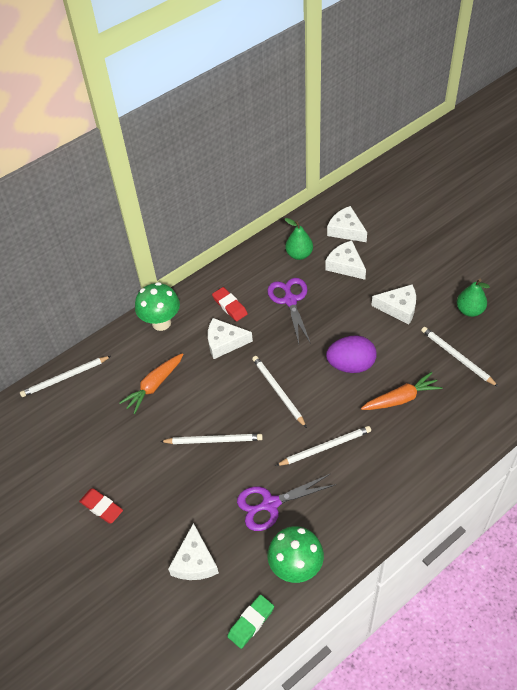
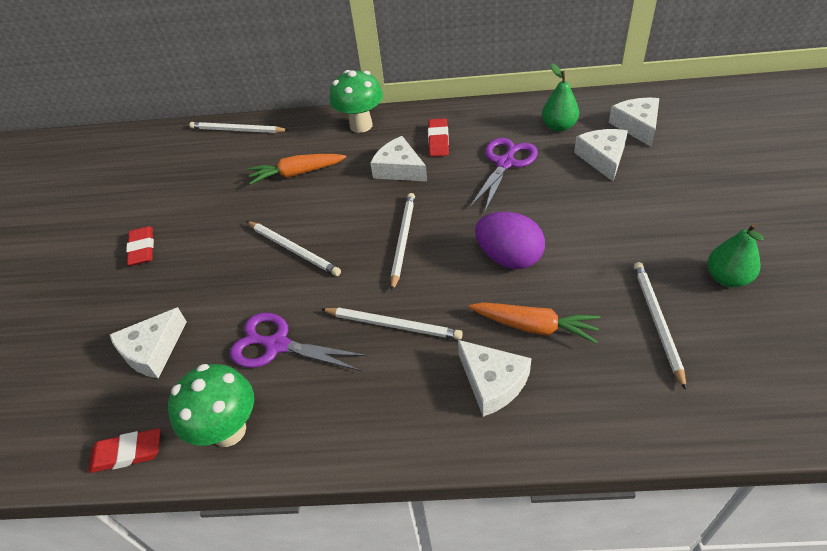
camera: 40 degrees right, 5 degrees down
(251, 622) = (127, 453): green eraser -> red eraser
(399, 308) = (628, 229): white cheese -> white cheese (492, 382)

